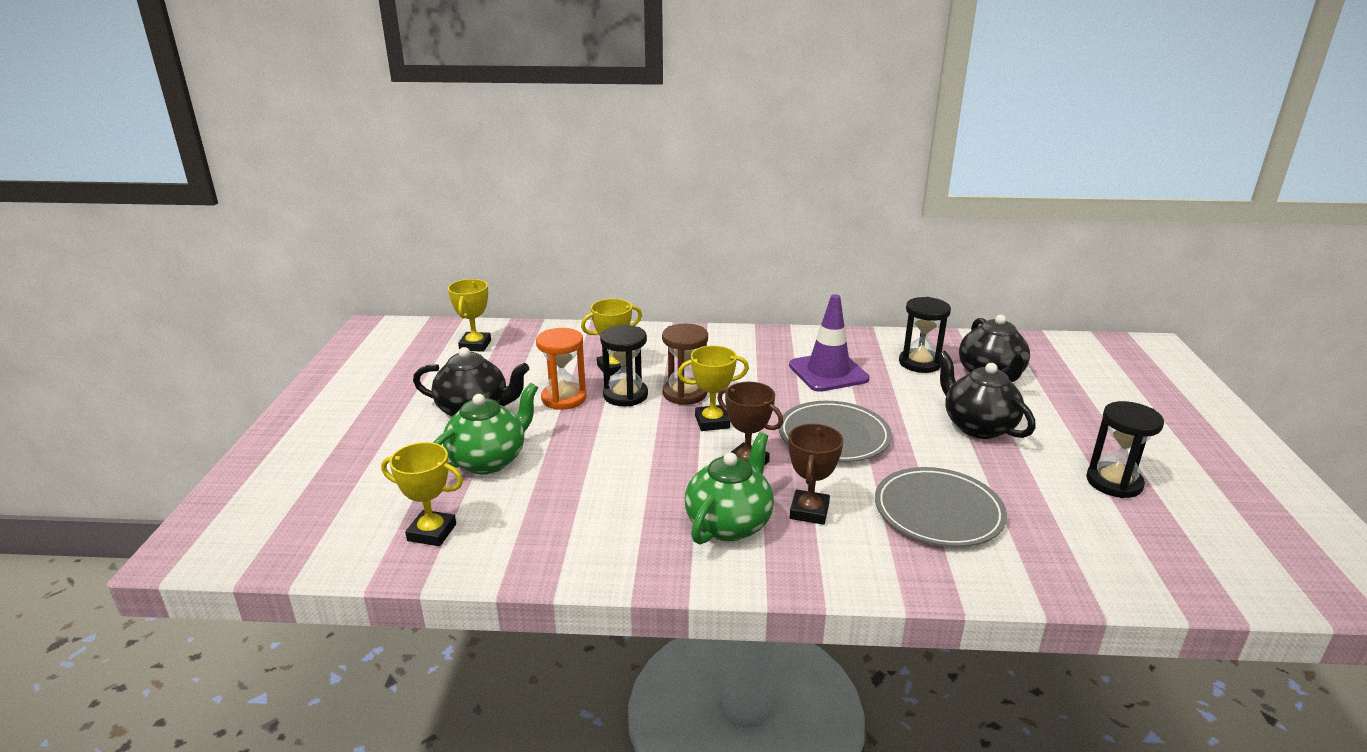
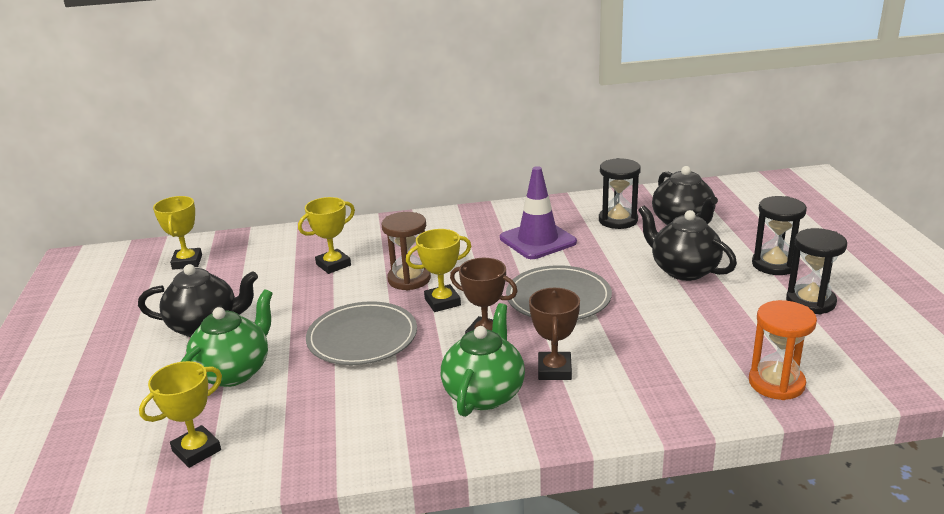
camera: 10 degrees left, 0 degrees up
(432, 532) = (196, 450): yellow trophy -> yellow trophy turned 45 degrees counterclockwise
(564, 398) = (292, 301): orange hourglass -> orange hourglass (776, 383)
(625, 395) = (352, 289): black hourglass -> black hourglass (774, 264)
(938, 511) = (668, 351): grey plate -> grey plate (362, 337)

